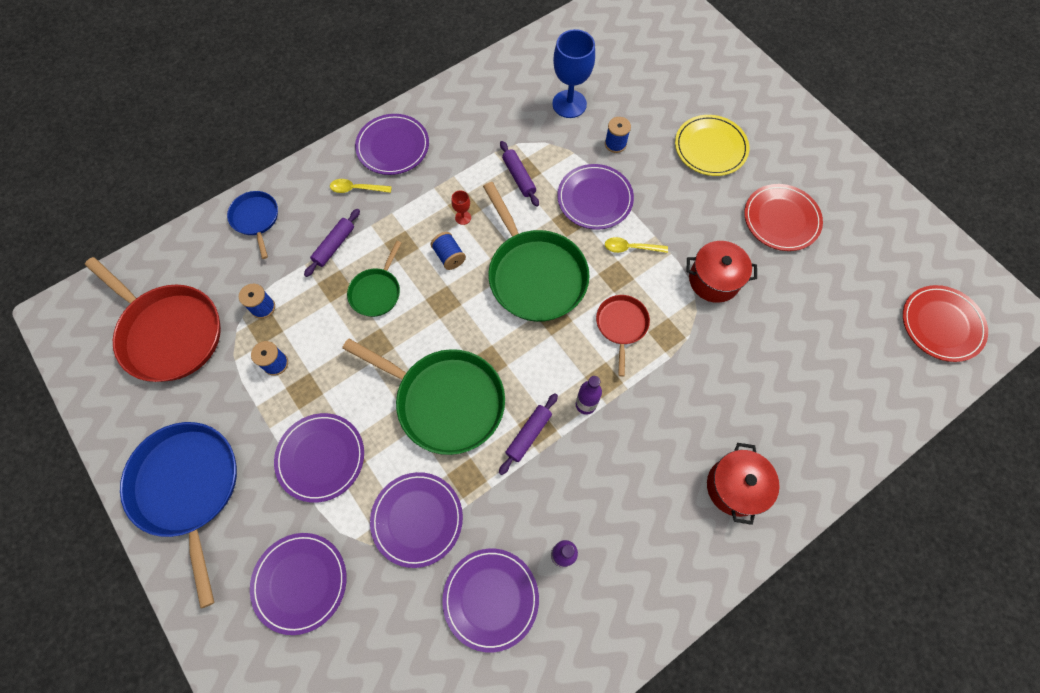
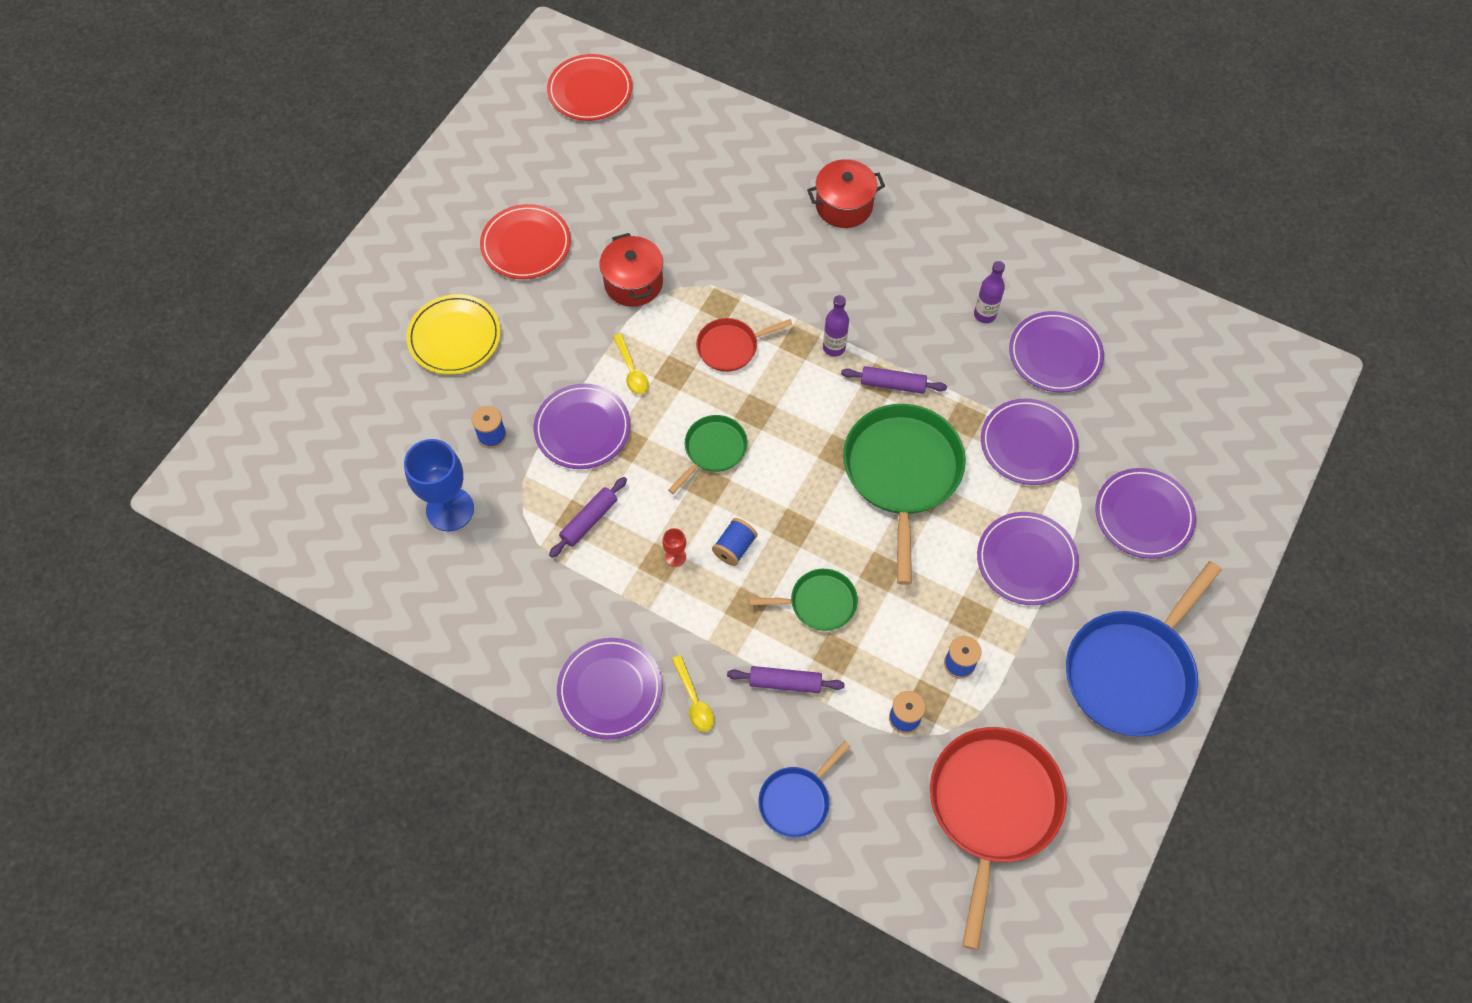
camera: 115 degrees left, 5 degrees down
(535, 275) = (713, 450): green pan -> green pan, size x0.52

